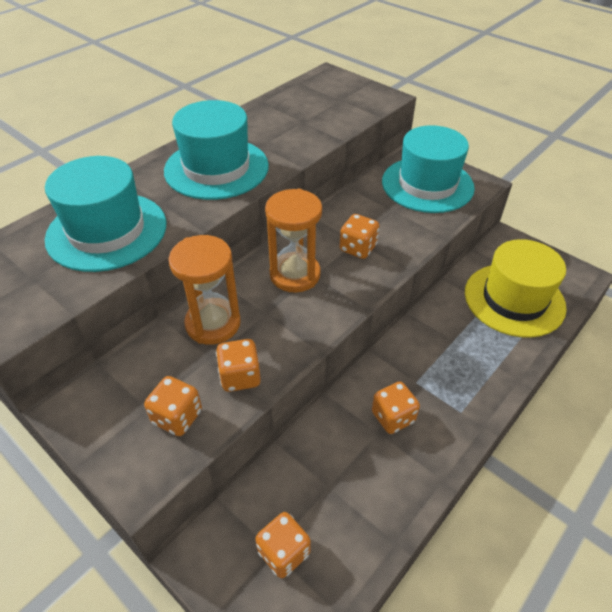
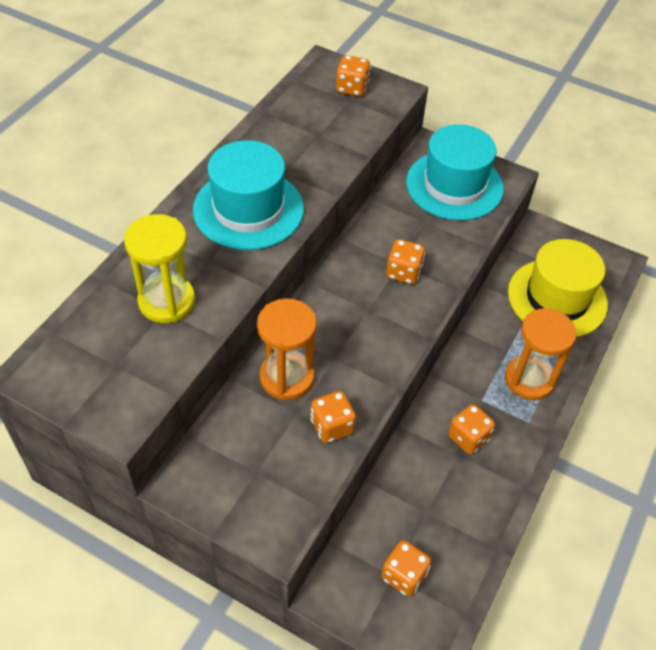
camera: 15 degrees left, 5 degrees up
(107, 231) = (167, 301): turquoise hat -> yellow hourglass
(177, 417) = (288, 475): orange dice -> orange dice (352, 88)
(295, 275) = (349, 312): orange hourglass -> orange hourglass (529, 379)

